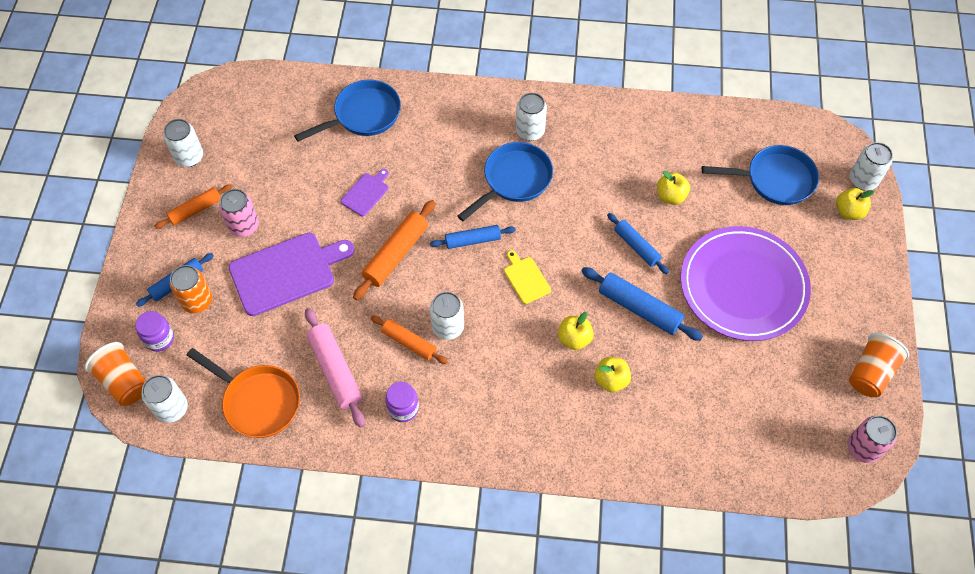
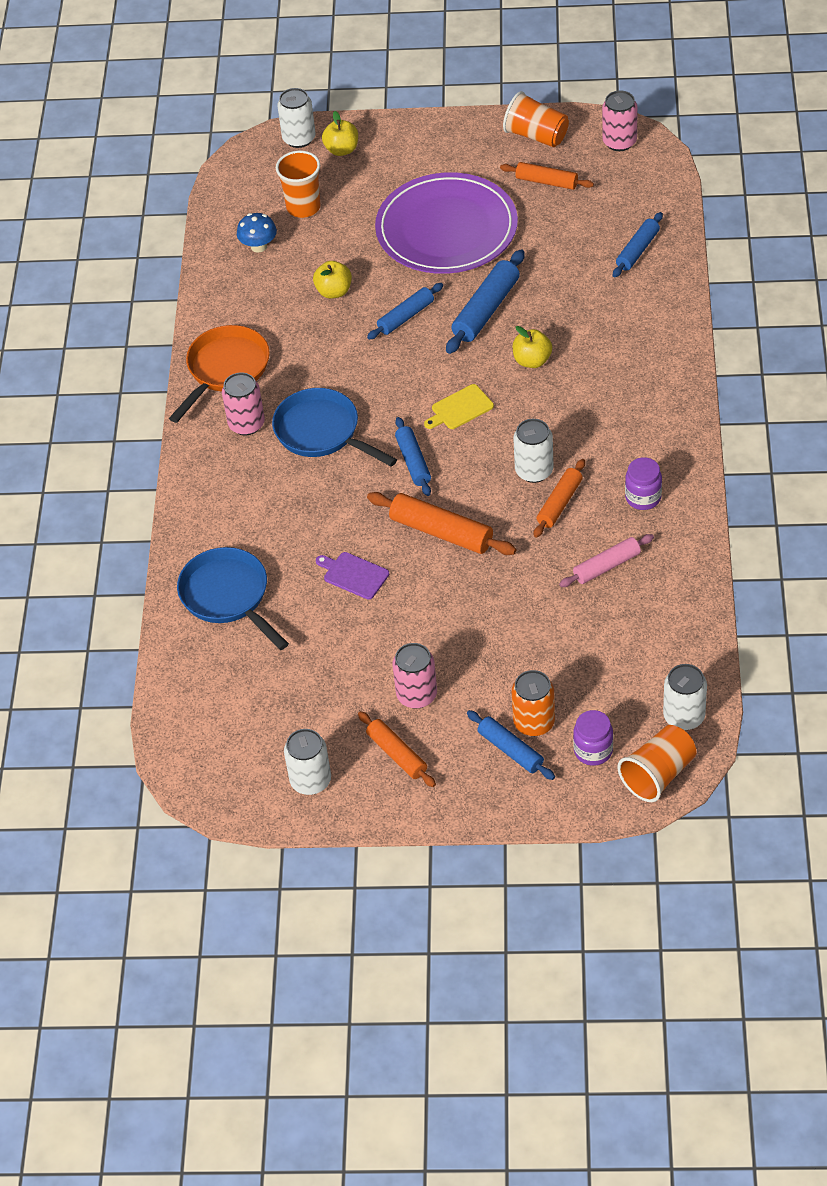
camera: 90 degrees left, 10 degrees down
(258, 401) = (659, 633): orange pan -> orange pan (225, 370)
(286, 272) = (480, 637): purple cutting board -> none
(335, 370) = (606, 566): pink rolling pin -> pink rolling pin, size x0.66
(530, 131) = (246, 424): white can -> pink can
(611, 380) = (577, 327): yellow apple -> none
(707, 444) = (637, 250): none -> blue rolling pin
(727, 146) = (258, 246): none -> blue mushroom
(774, 179) = (303, 207): blue pan -> orange cup
(805, 375) = (546, 181): none -> orange rolling pin

